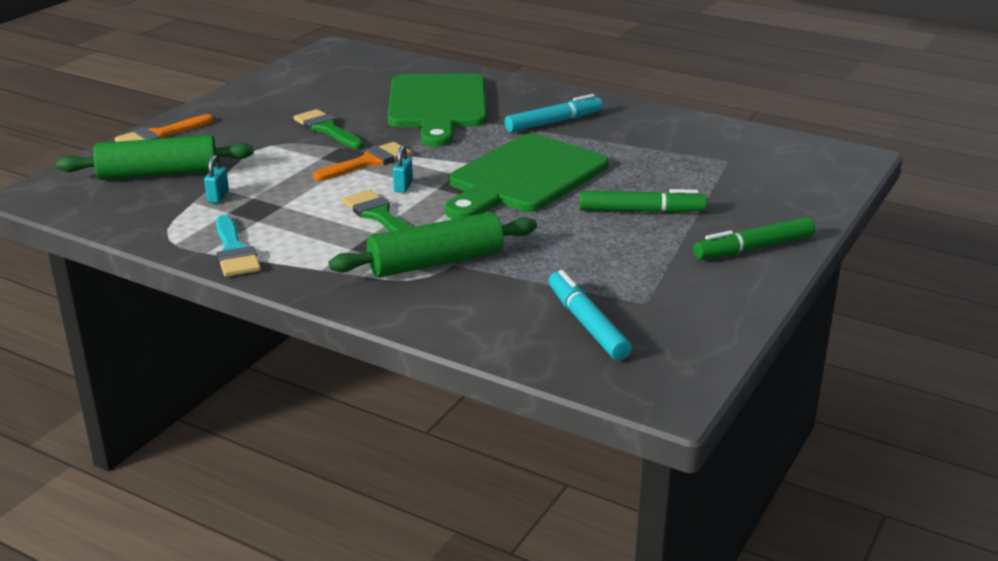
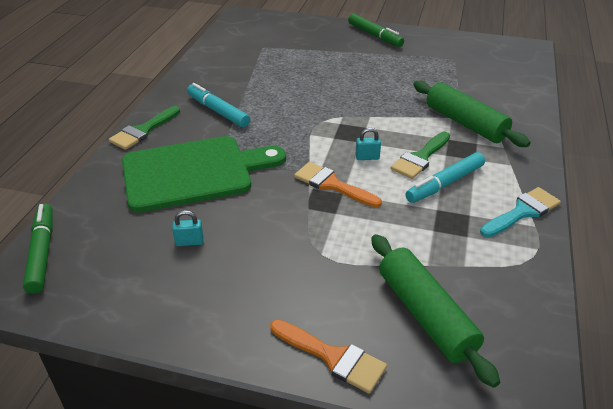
camera: 105 degrees left, 10 degrees up
(218, 197) = (445, 252): turquoise padlock -> turquoise padlock (189, 242)
(327, 129) = (270, 226): green brush -> green brush (143, 130)
(523, 177) = (323, 110): green cutting board -> none
(587, 324) = (489, 70): turquoise marker -> turquoise marker (445, 184)
(641, 211) = (350, 67): green marker -> green marker (42, 252)

